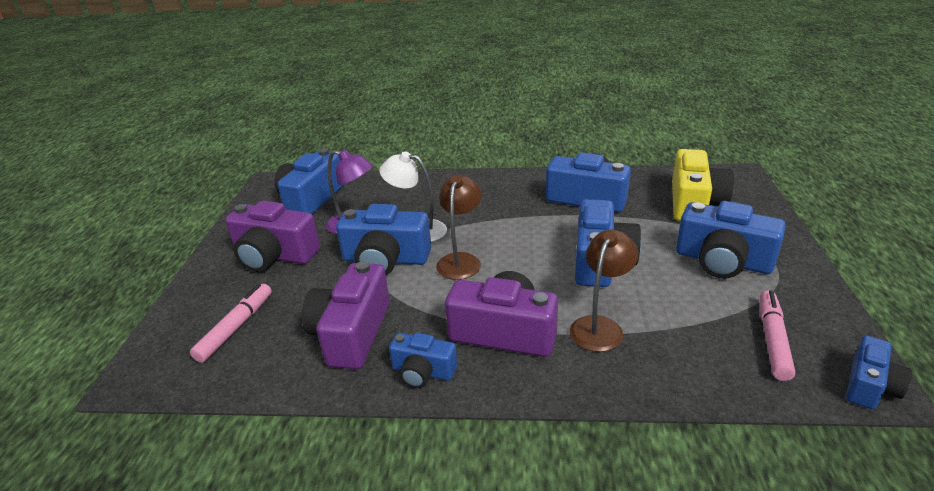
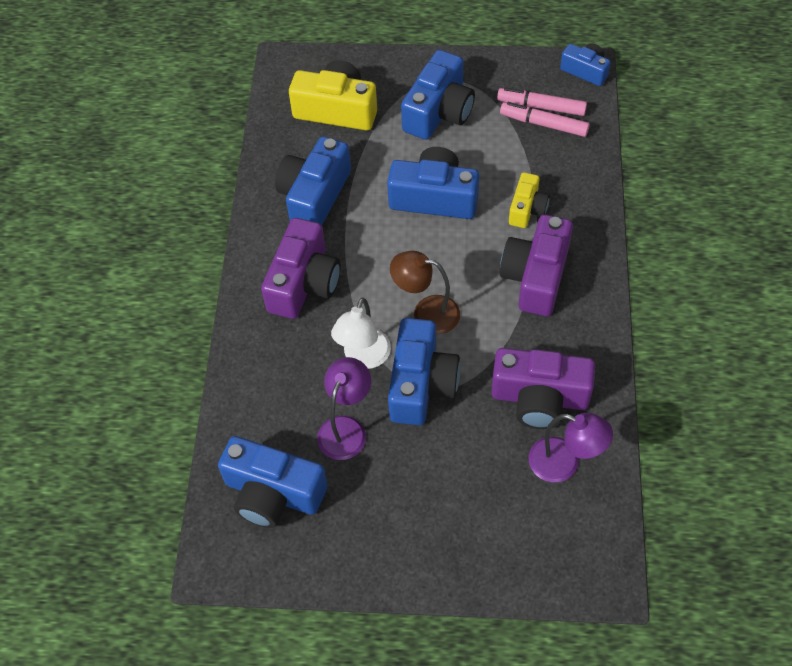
camera: 90 degrees left, 25 degrees up
(236, 327) = (533, 508): pink marker -> pink marker (544, 124)
(272, 349) = (564, 464): none -> purple lamp
(274, 256) = (406, 505): purple camera -> purple camera (304, 283)
(423, 372) = (587, 335): blue camera -> none
(600, 326) = (527, 209): brown lamp -> yellow camera

